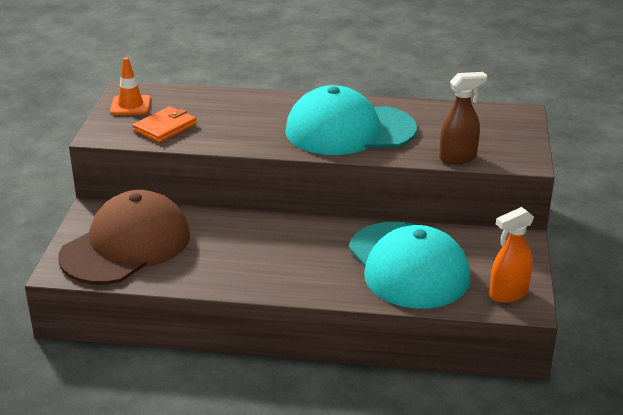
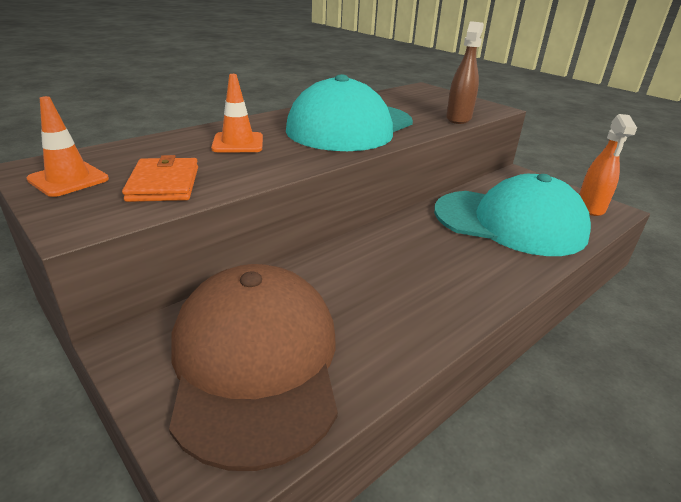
camera: 50 degrees left, 0 degrees up
(250, 114) = (238, 143): none -> orange traffic cone

